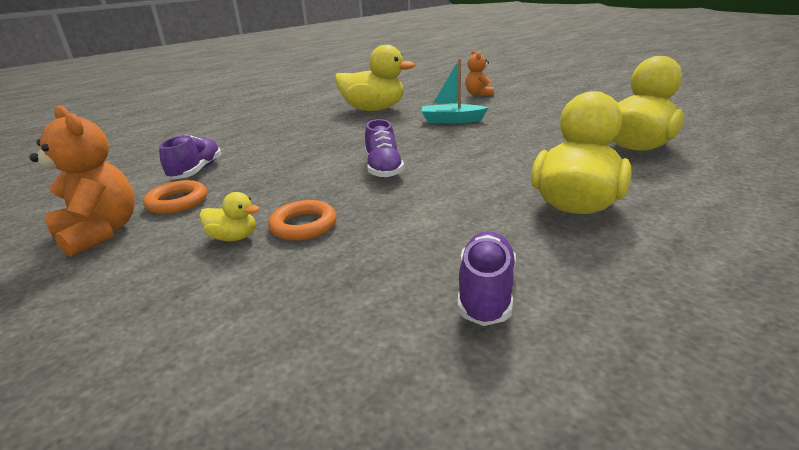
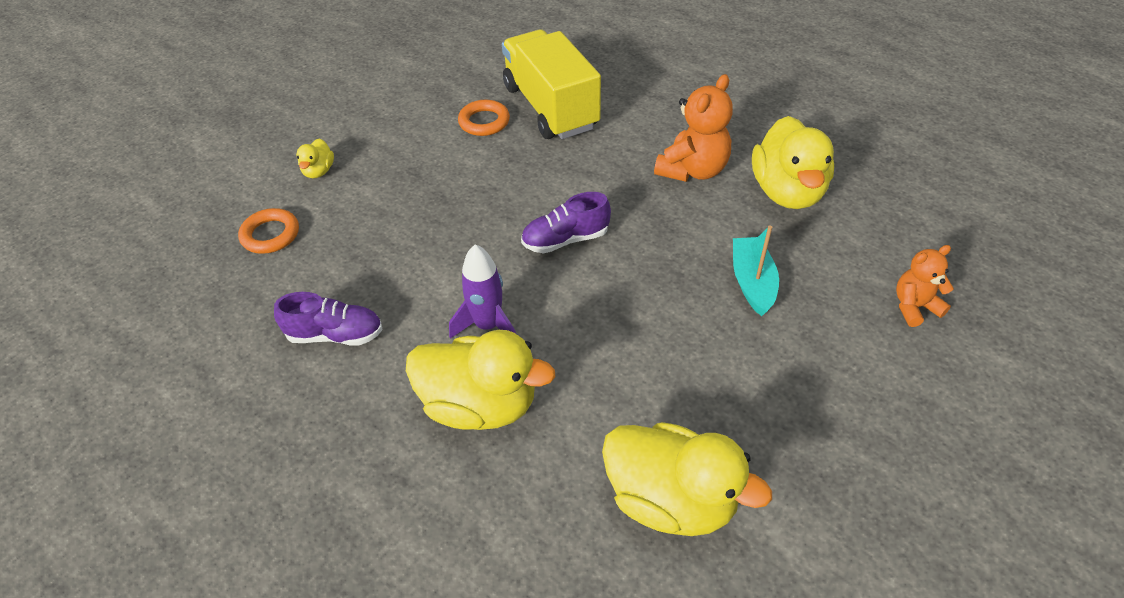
camera: 80 degrees right, 20 degrees up
(100, 232) = (432, 104): orange teddy bear -> orange teddy bear (693, 170)
(196, 171) = (550, 107): purple shoe -> yellow truck
(234, 237) = (422, 176): yellow duck -> yellow duck (319, 171)
(303, 225) = (440, 210): orange ring -> orange ring (270, 235)
(480, 201) = (488, 326): none -> purple rocket

